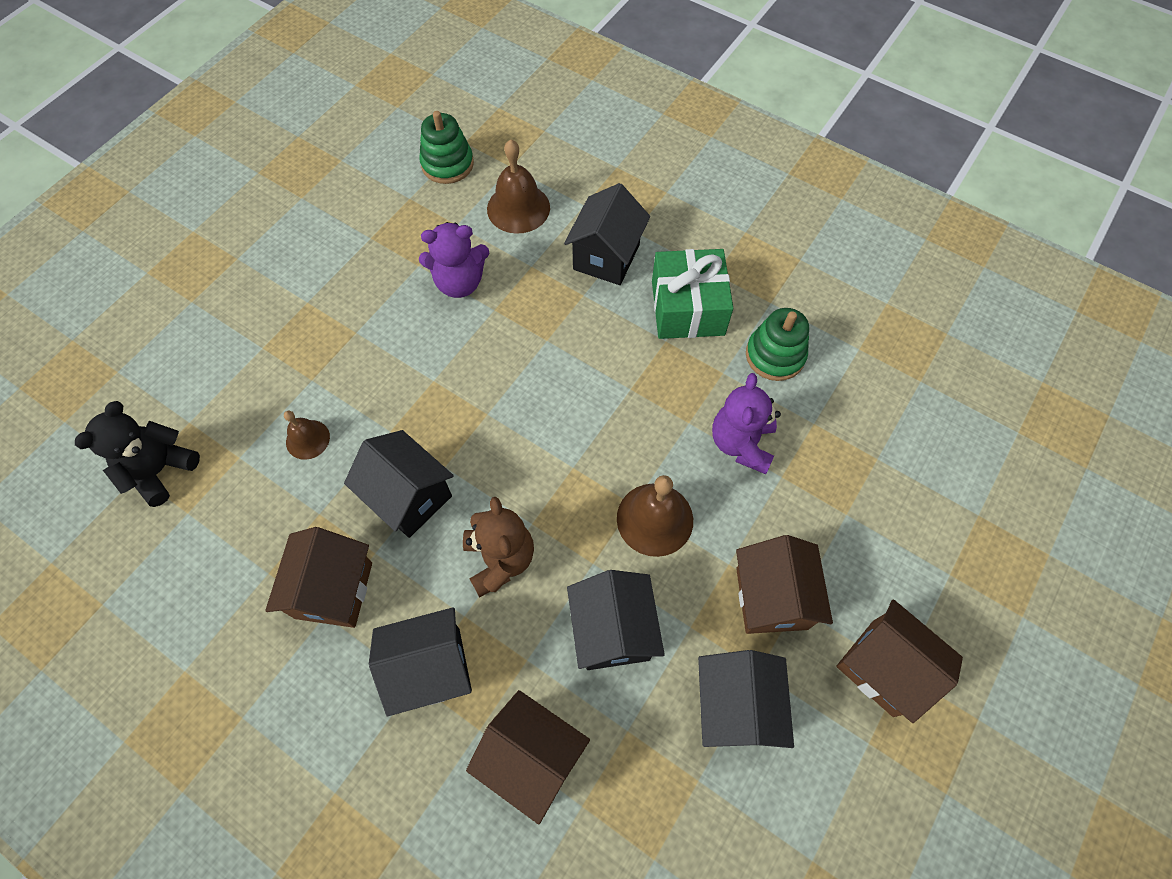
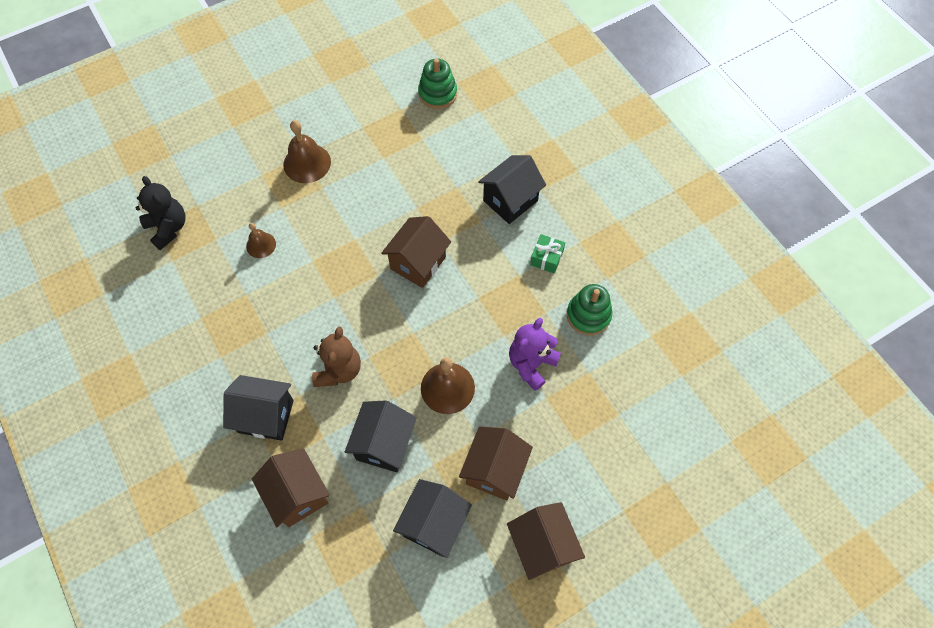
camera: 25 degrees right, 0 degrees up
(160, 470) = (168, 228): black teddy bear -> black teddy bear turned 90 degrees clockwise
(334, 590) = (233, 344): brown house -> brown house (418, 263)
(409, 497) = (303, 307): black house -> none
(459, 282) = (404, 180): purple teddy bear -> none
(518, 208) = (469, 143): brown bell -> brown bell (307, 163)
(687, 308) = (546, 258): green gift -> green gift, size x0.53

